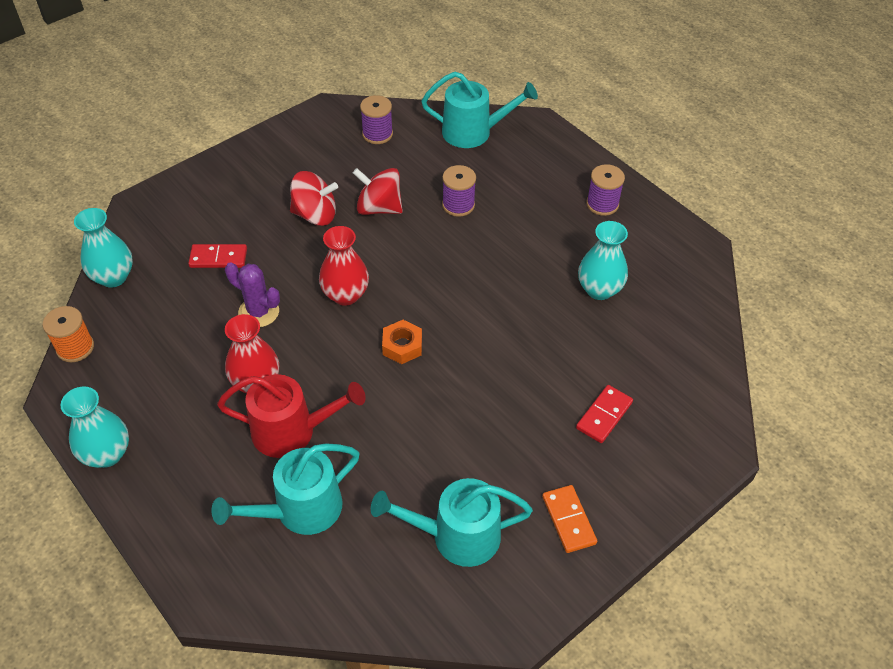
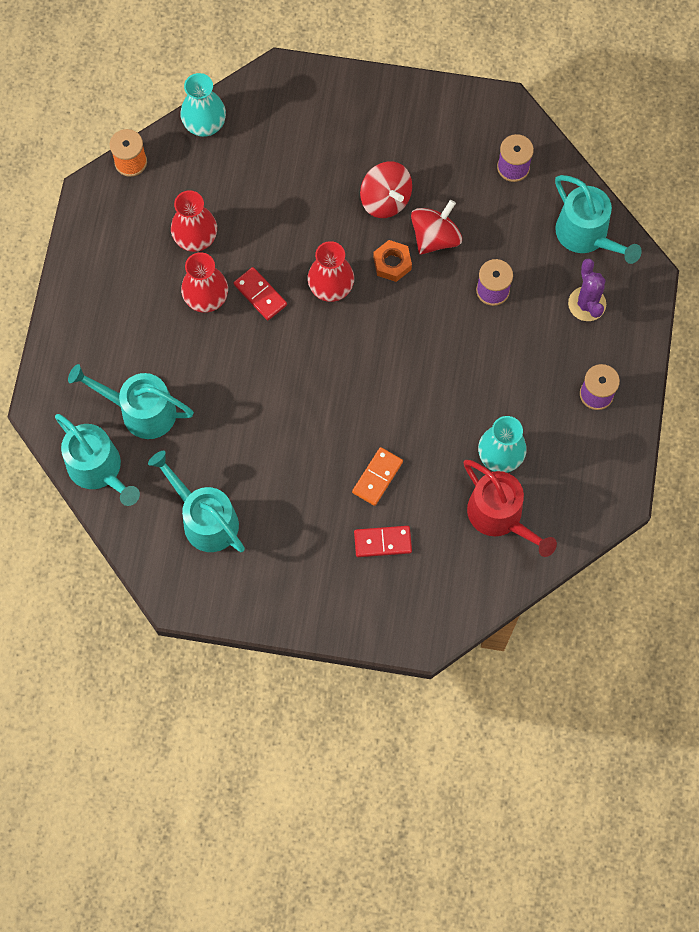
camera: 50 degrees right, 20 degrees up
(107, 454) = (77, 262): turquoise vase -> none
(196, 352) = (196, 238): none -> red vase
(218, 258) = (284, 175): red domino -> red domino (260, 295)
(259, 312) = (263, 246): purple cactus -> purple cactus (587, 304)
(291, 431) = (191, 354): red watering can -> red watering can (500, 516)
(318, 591) = (99, 469): none -> turquoise watering can
(379, 208) = (435, 237): red spinning top -> red spinning top turned 60 degrees clockwise
(402, 346) = (321, 364): orange nut -> orange nut (392, 263)
(568, 520) = (277, 579): orange domino -> orange domino (377, 477)

